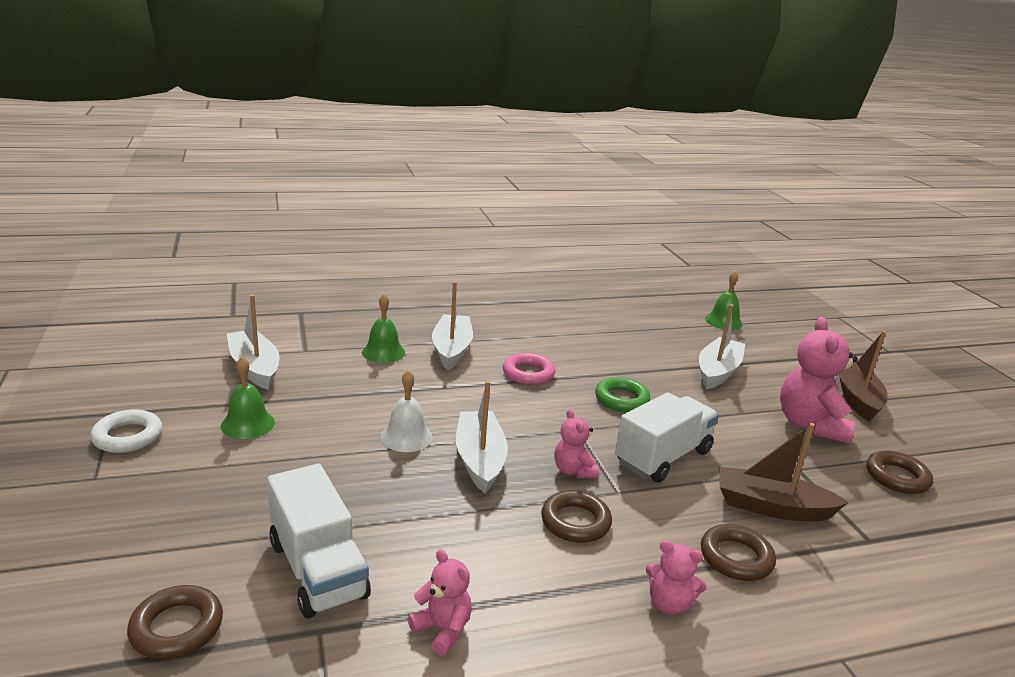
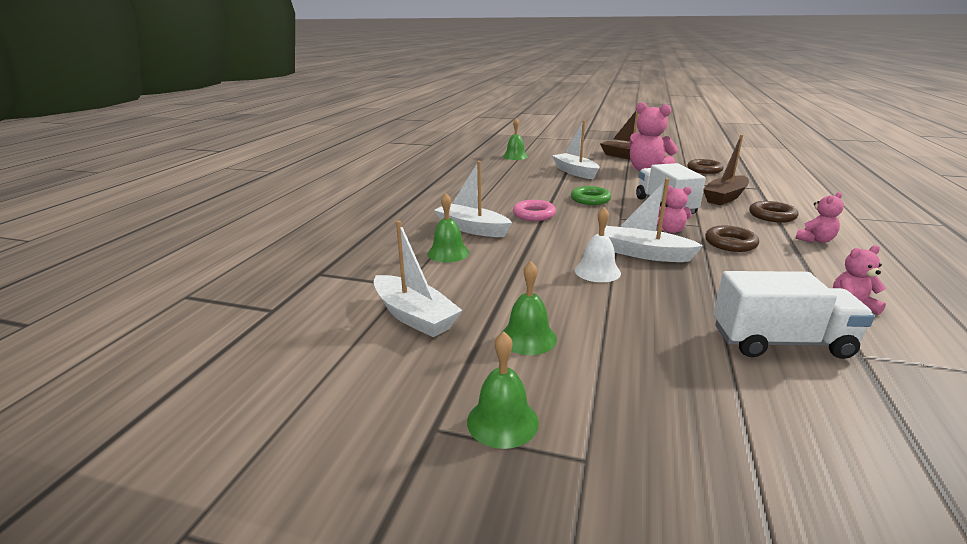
camera: 55 degrees left, 0 degrees up
(128, 436) = (502, 421): white ring -> green bell
(177, 627) = (871, 429): brown ring -> none
(254, 368) = (414, 316): white boat -> white boat turned 135 degrees counterclockwise

